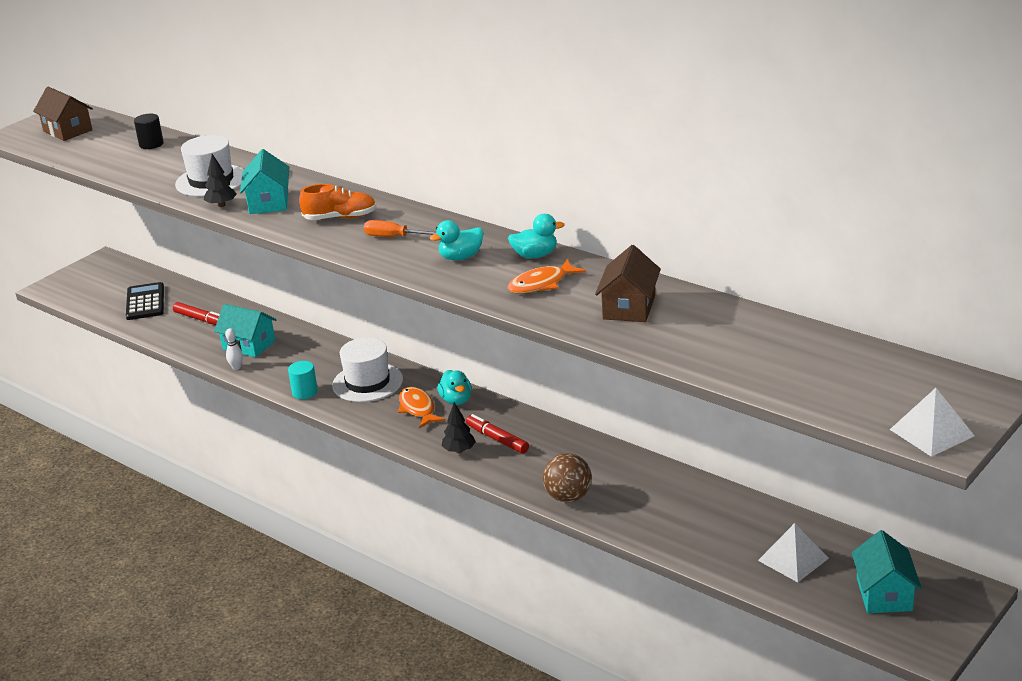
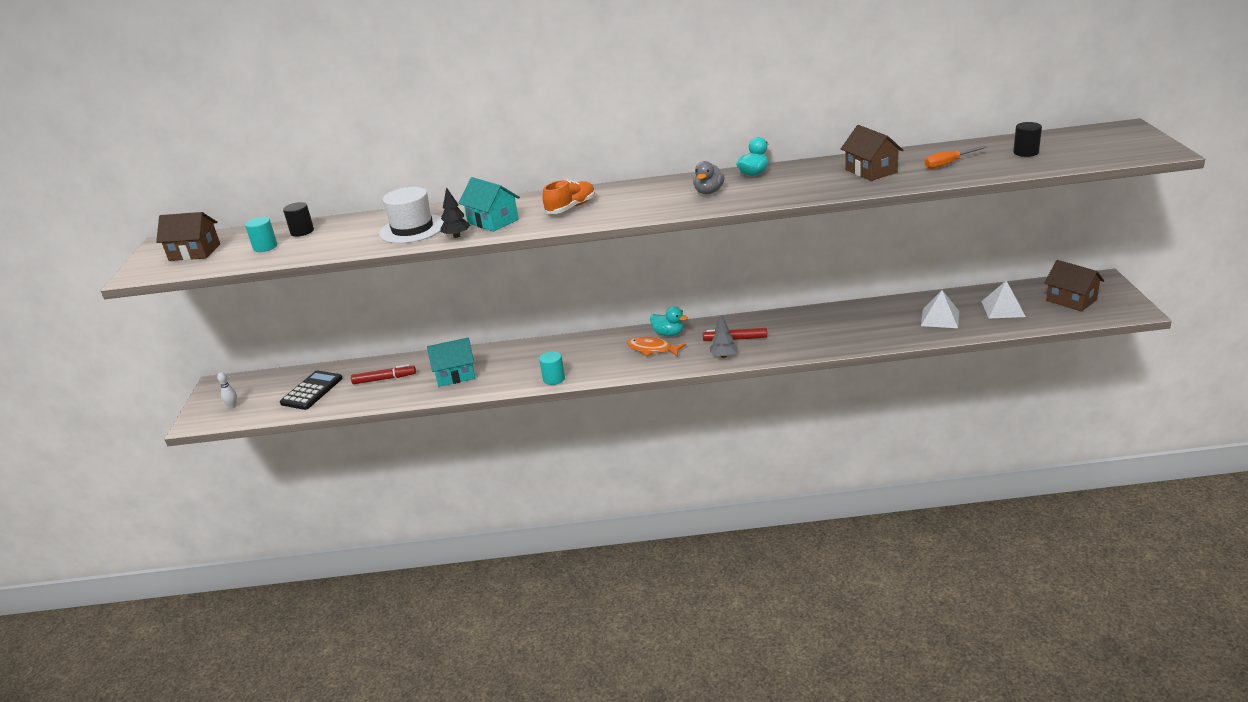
camera: 40 degrees left, 0 degrees up
(108, 148) = (265, 247): none -> turquoise cylinder
(145, 302) = (312, 391): black calculator -> black calculator turned 75 degrees clockwise
(236, 367) = (471, 391): white bowling pin -> white bowling pin (232, 406)
(367, 382) = (589, 353): white hat -> none
(395, 237) = (638, 201): orange screwdriver -> orange screwdriver (948, 164)
(459, 451) = (723, 356): black tree -> grey tree
(460, 257) = (708, 192): turquoise duck -> grey duck
(541, 284) = (793, 182): orange fish -> none
(568, 497) = (835, 344): brown ball -> none
(811, 365) = (1026, 152): none -> black cylinder
(884, 594) = (1071, 300): turquoise house -> brown house
(932, 432) = (1147, 150): white pyramid -> white pyramid (940, 318)

